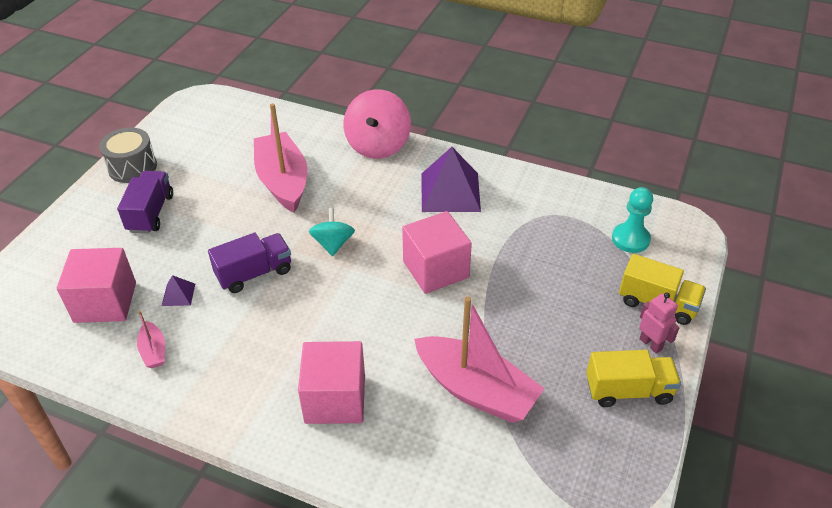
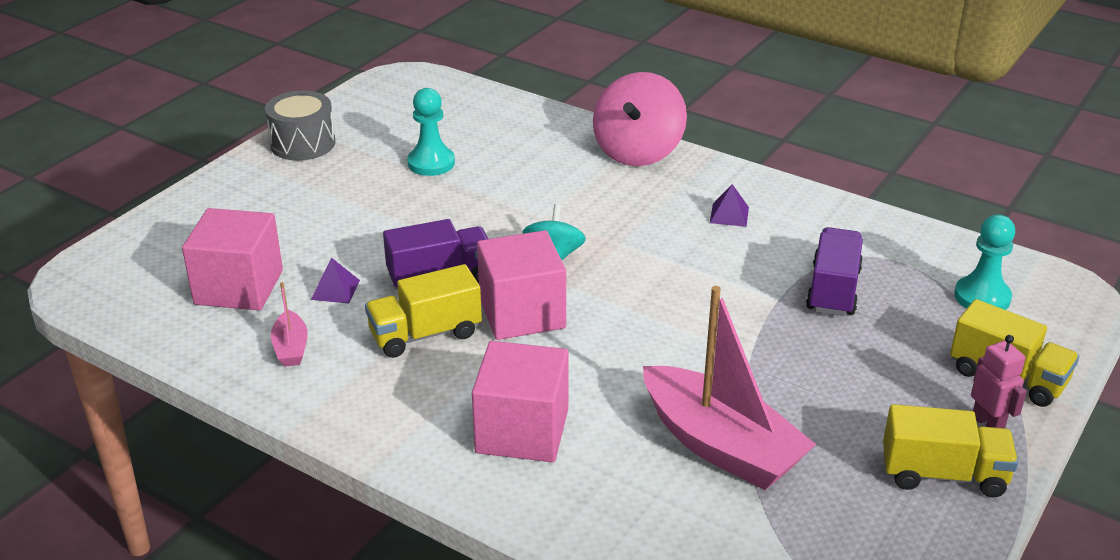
camera: 10 degrees right, 10 degrees down
(151, 213) = (316, 196): purple truck -> purple truck (833, 290)
(231, 173) = (431, 163): none -> turquoise pawn
(251, 324) = (425, 334): none -> yellow truck
(283, 181) = (499, 179): pink boat -> none
(436, 269) = (691, 301): pink cube -> pink cube (522, 313)
(450, 192) = (729, 215): purple pyramid -> purple pyramid, size x0.44

